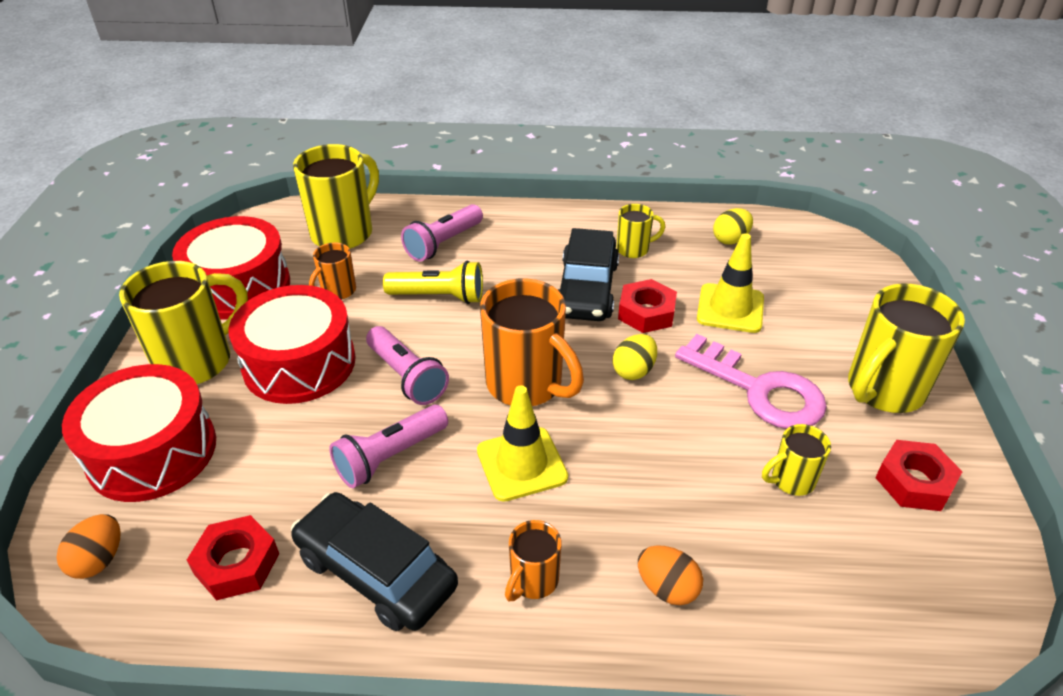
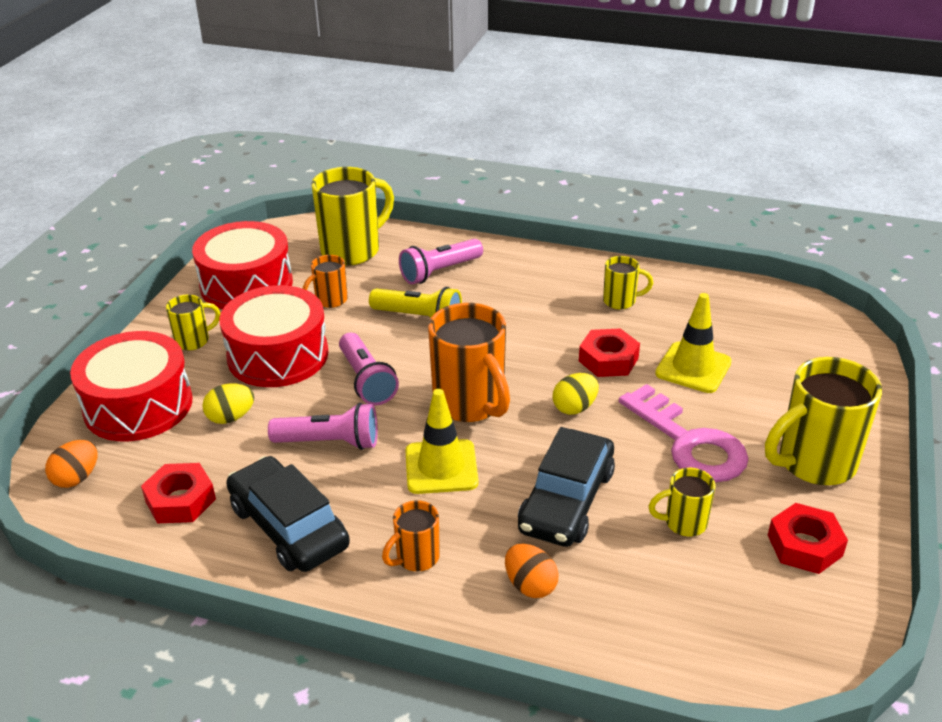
camera: 15 degrees right, 5 degrees down
(197, 361) = (194, 341): yellow mug -> yellow mug, size x0.51
(390, 457) = (330, 442): pink flashlight -> pink flashlight turned 150 degrees counterclockwise
(586, 289) = (559, 330): black car -> black car (566, 500)
(730, 239) = (722, 305): yellow egg -> yellow egg (231, 418)

